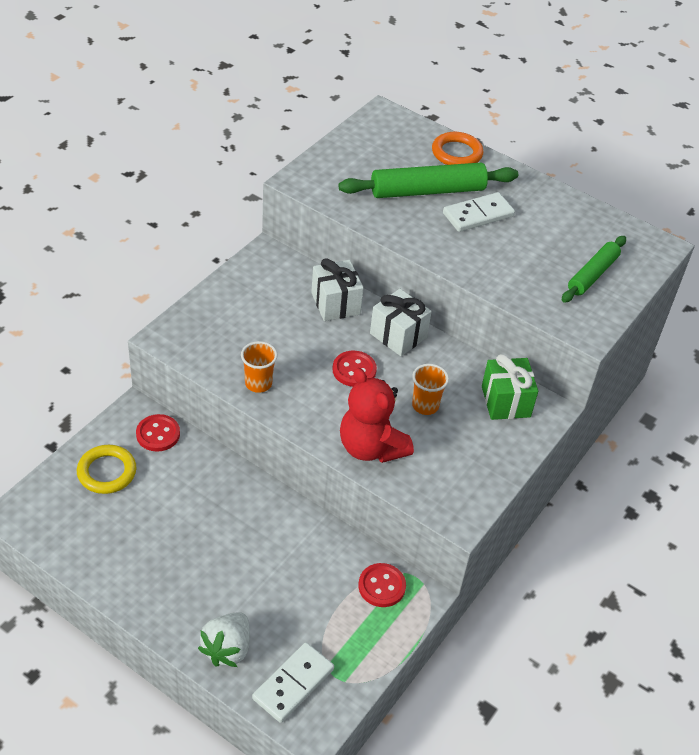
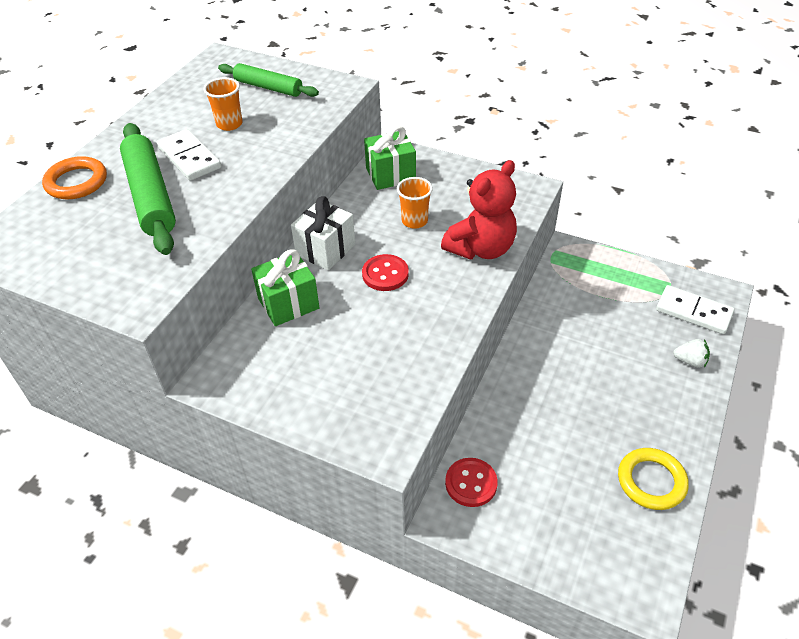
camera: 95 degrees left, 0 degrees up
(107, 472) = (544, 520): yellow ring -> yellow ring (651, 481)
(227, 649) = (690, 361): white strawberry -> white strawberry, size x0.61
(258, 383) = (431, 345): orange cup -> orange cup (229, 124)
(335, 303) = (288, 303): white gift -> green gift
(381, 586) = (572, 273): red button -> none

